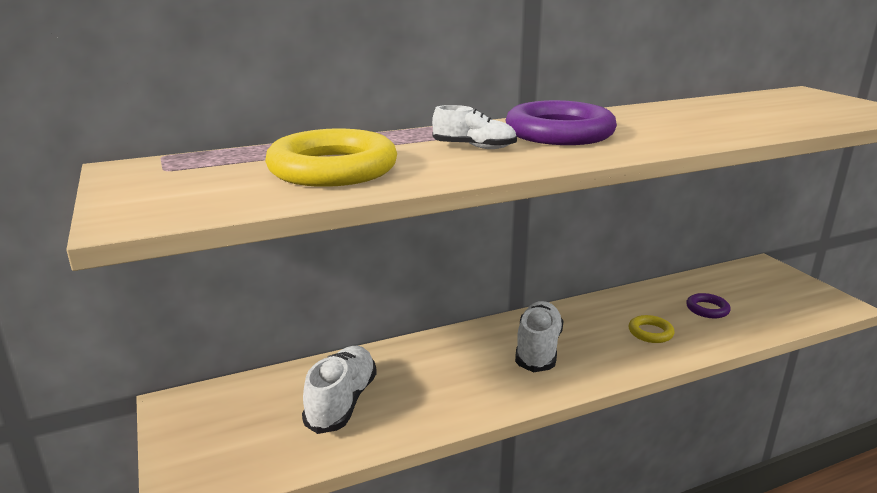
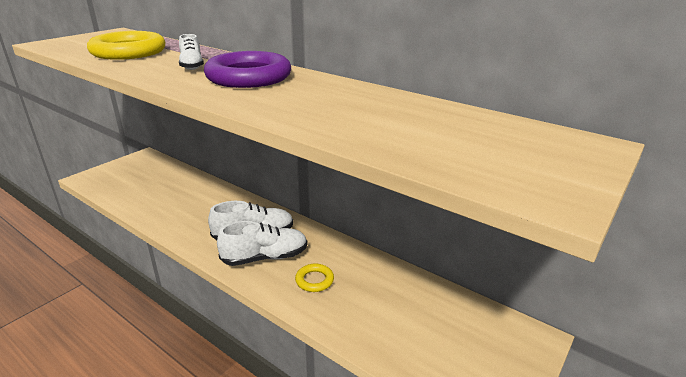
camera: 60 degrees right, 5 degrees up
(342, 402) = (162, 190): white shoe -> white shoe (265, 257)
(707, 309) = (385, 307): purple ring -> none

